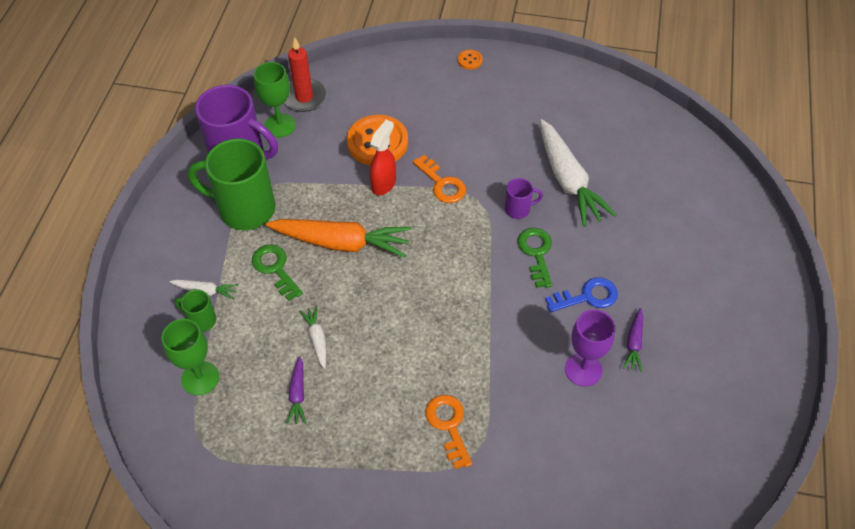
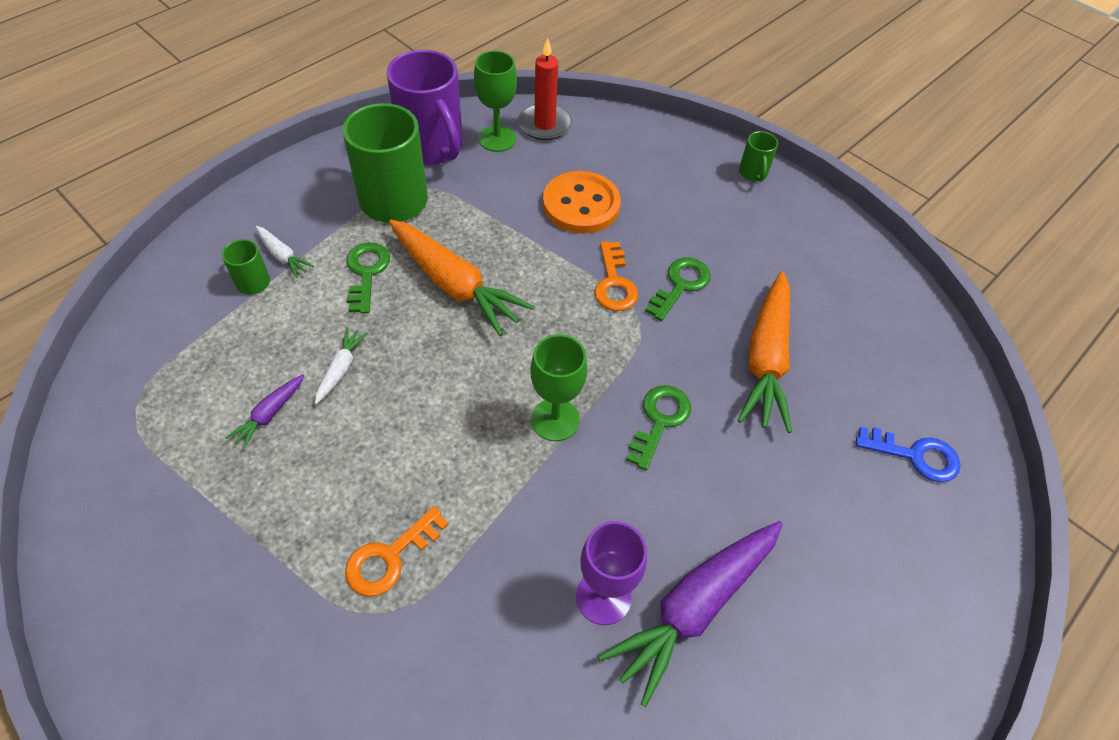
camera: 30 degrees right, 0 degrees up
(200, 378) = (197, 338): green goblet -> green goblet (555, 419)
(384, 184) = (551, 249): red spray bottle -> none
(449, 425) = (390, 557): orange key -> orange key turned 150 degrees counterclockwise
(470, 60) = (753, 173): orange button -> green mug
(483, 162) = (680, 285): none -> green key
(518, 209) = (679, 359): purple mug -> none
(567, 180) = (766, 359): white carrot -> orange carrot
(587, 297) = (681, 510): blue key -> blue key (915, 455)
(634, 343) = (695, 606): purple carrot -> purple carrot, size x2.16

